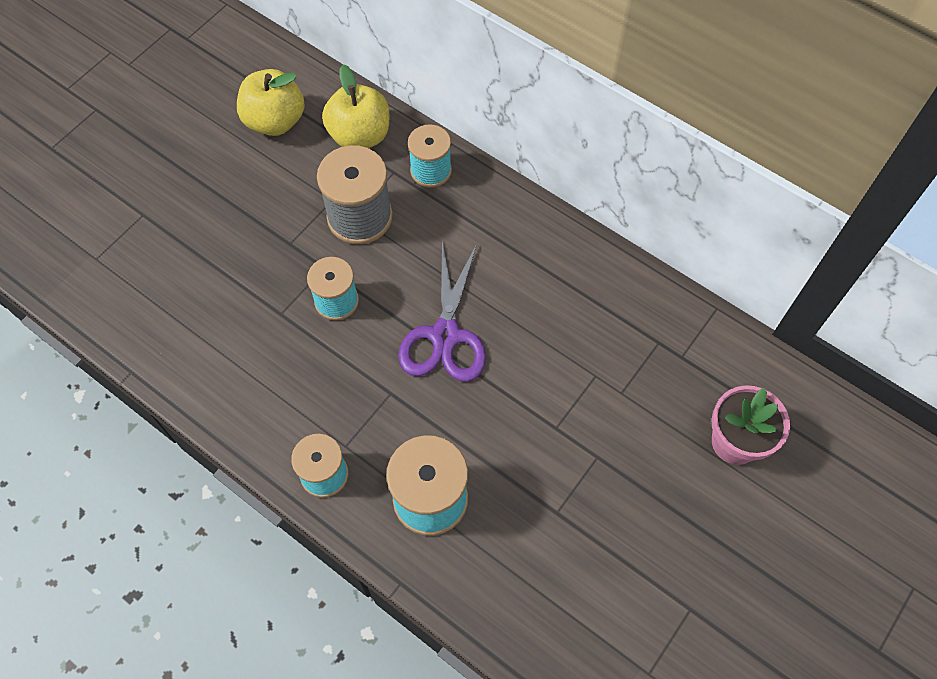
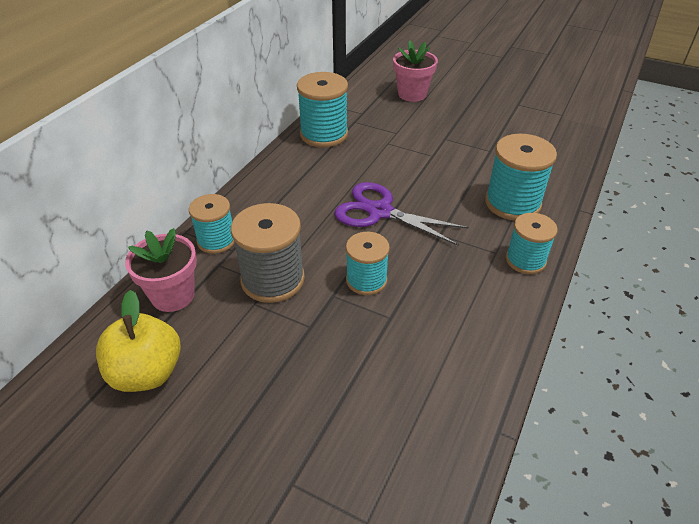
camera: 100 degrees left, 20 degrees down
(360, 135) = (173, 295): yellow apple -> pink flower pot
(445, 335) = (380, 212): purple scissors -> purple scissors turned 150 degrees counterclockwise
(627, 297) = (324, 134): none -> turquoise spool

